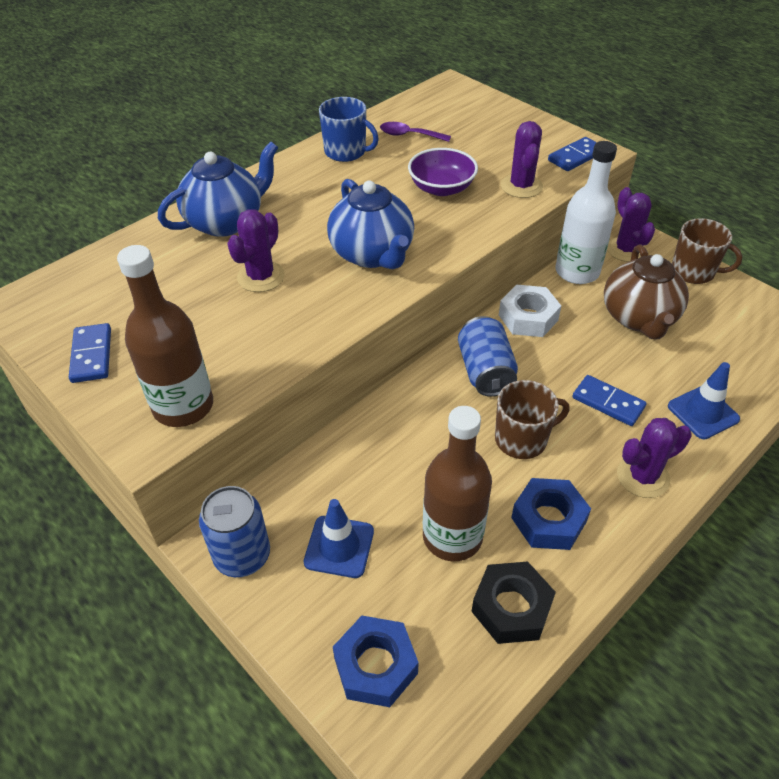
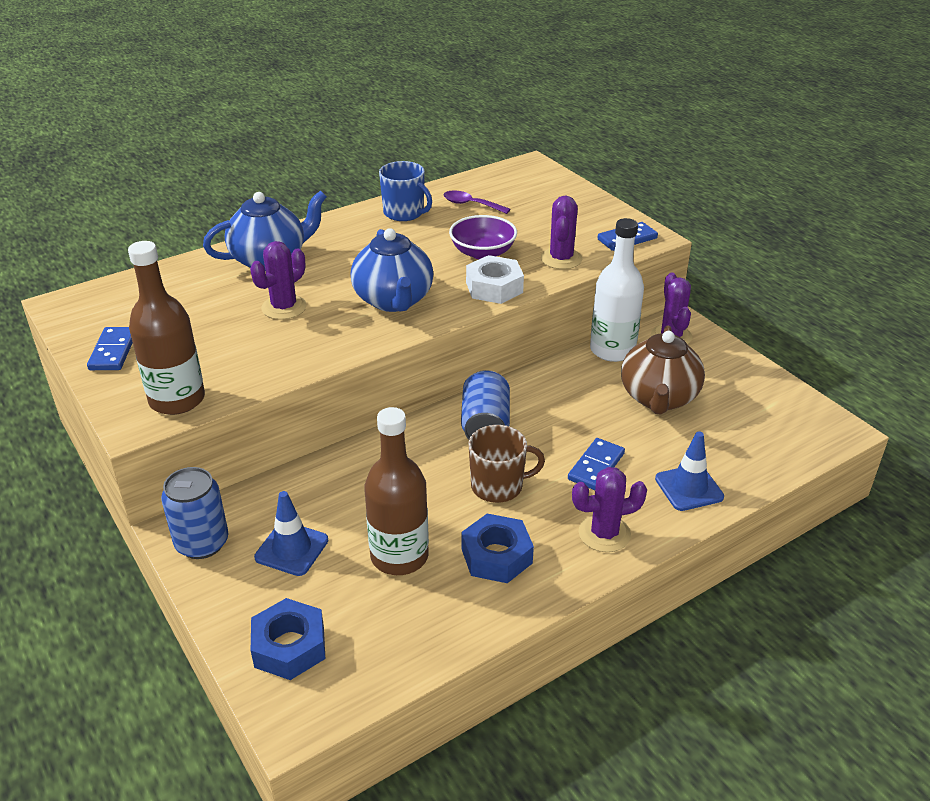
camera: 10 degrees right, 10 degrees down
(511, 608) = (432, 621): black nut -> none
(528, 317) = (546, 384): white nut -> white nut (494, 287)
(608, 402) = (596, 466): blue domino -> blue domino turned 75 degrees clockwise
(694, 272) = (734, 364): brown mug -> none

